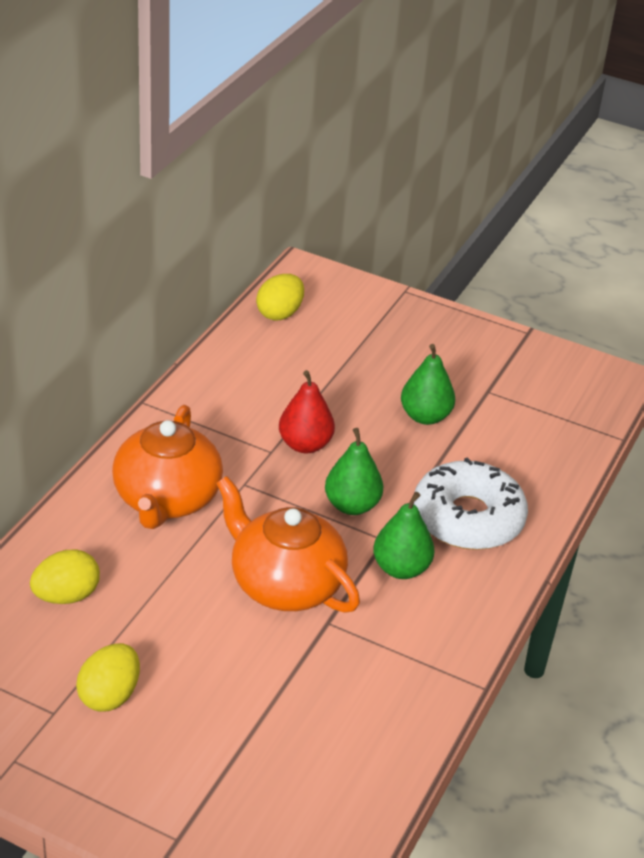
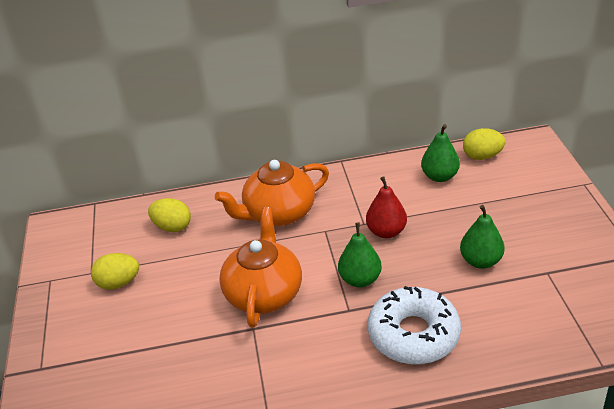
camera: 60 degrees right, 0 degrees up
(401, 568) = (332, 331): green pear -> green pear (439, 176)

